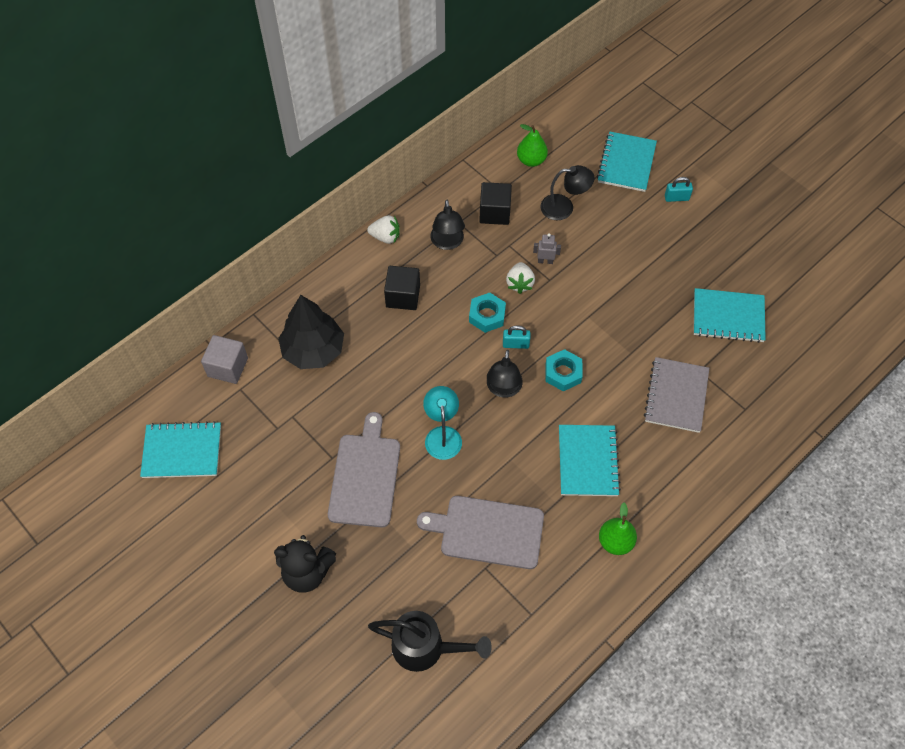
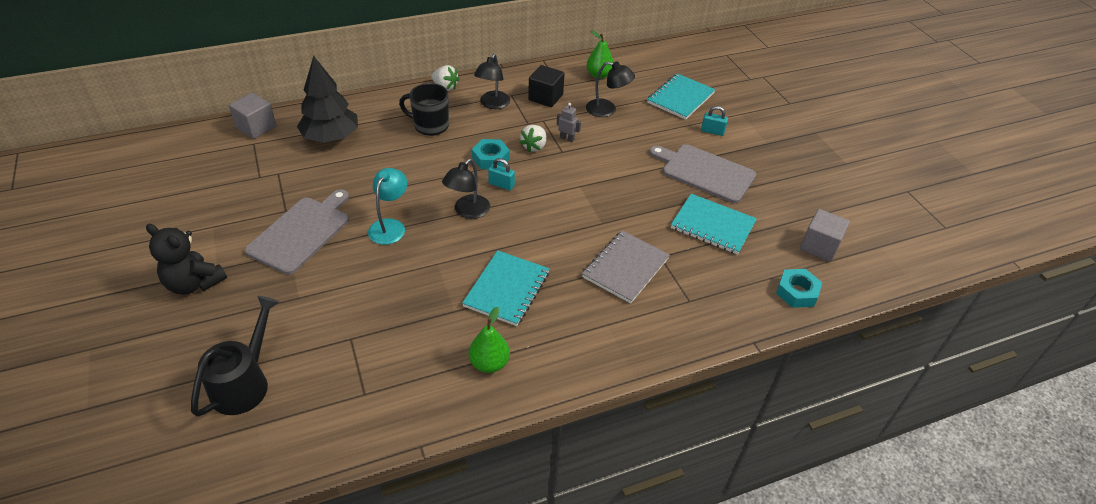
camera: 20 degrees right, 15 degrees down
(182, 451) = (173, 167): turquoise notebook -> none
(403, 296) = (430, 126): black cube -> black mug
(426, 648) = (245, 383): black watering can -> black watering can turned 105 degrees counterclockwise
(488, 531) = (374, 311): grey cutting board -> grey cutting board (705, 172)
(563, 373) = (529, 217): turquoise nut -> turquoise nut (797, 292)
(827, 304) = (819, 246): none -> grey cube

